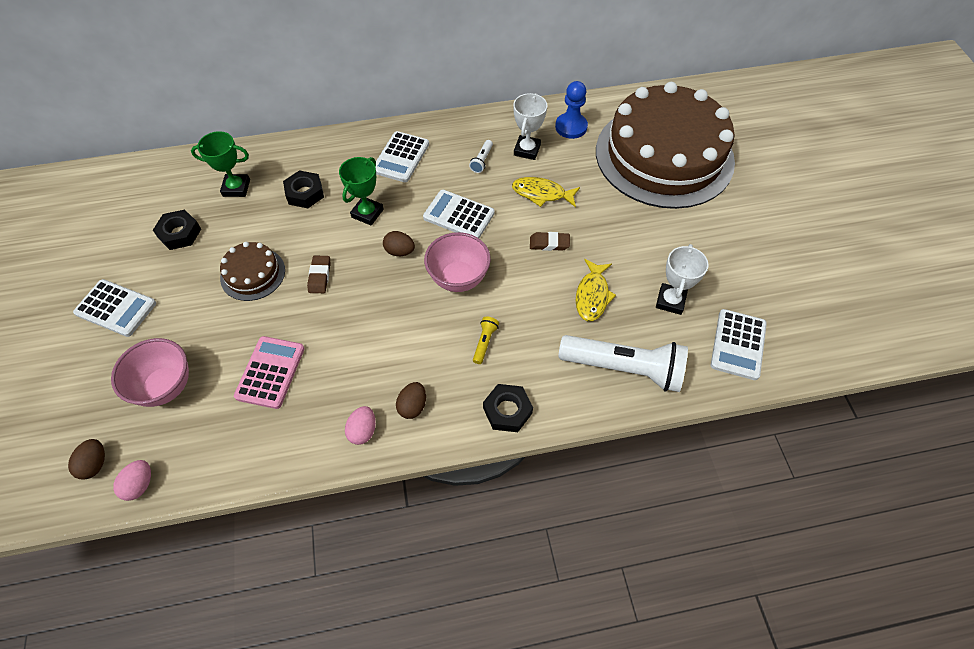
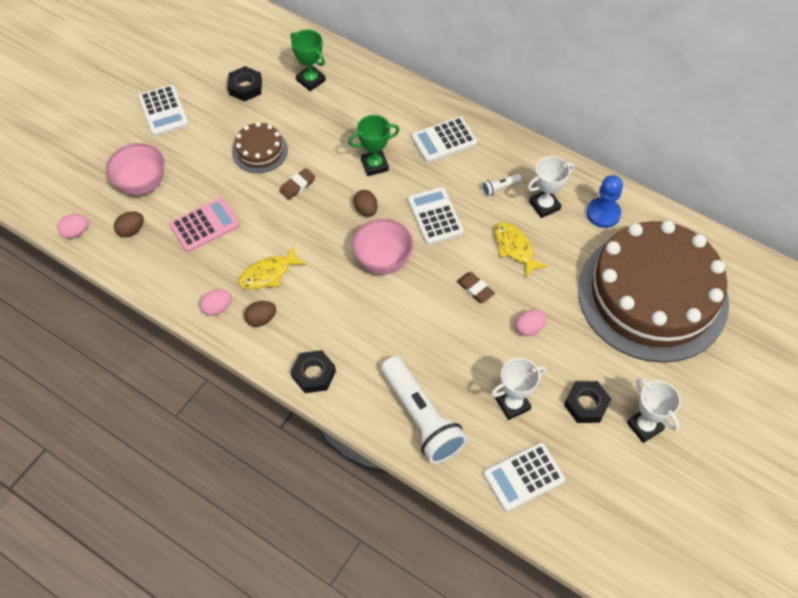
camera: 45 degrees right, 0 degrees up
(95, 464) = (66, 200): brown egg -> brown egg (131, 230)
(305, 193) = (350, 118): black nut -> black nut (586, 404)
(484, 342) = (350, 319): yellow flashlight -> none
(592, 295) = (460, 351): yellow fish -> yellow fish (268, 274)
(617, 240) = (529, 328): none -> pink egg
(762, 242) = (644, 426): none -> white trophy

